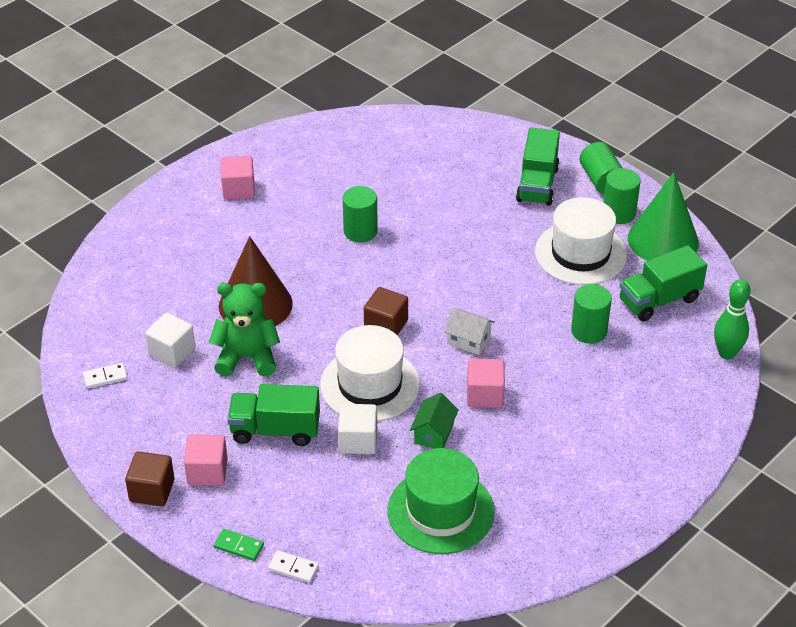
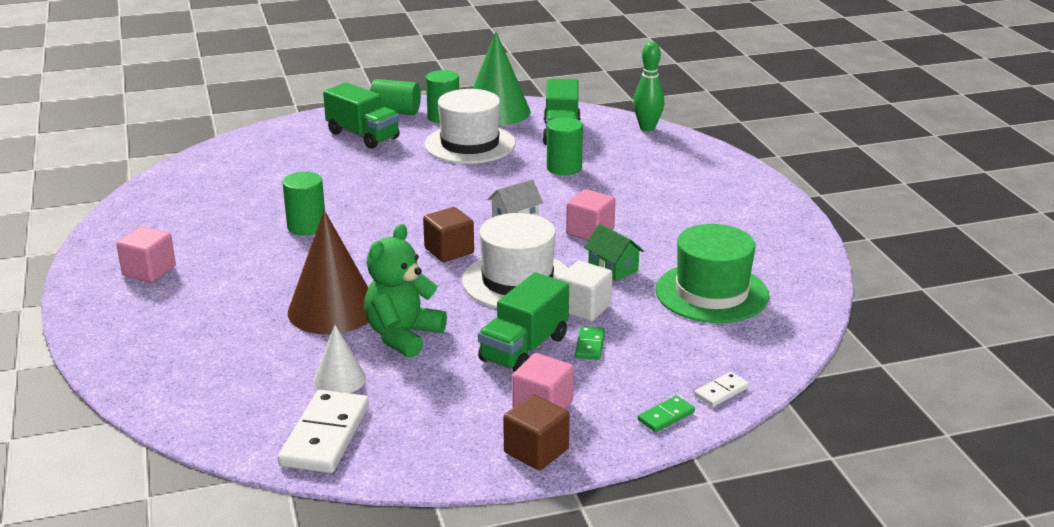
camera: 60 degrees left, 15 degrees down
(105, 377) = (325, 435): white domino -> white domino, size x2.03
(172, 352) = (339, 379): white cube -> white cone
(306, 465) = (590, 345): none -> green domino

